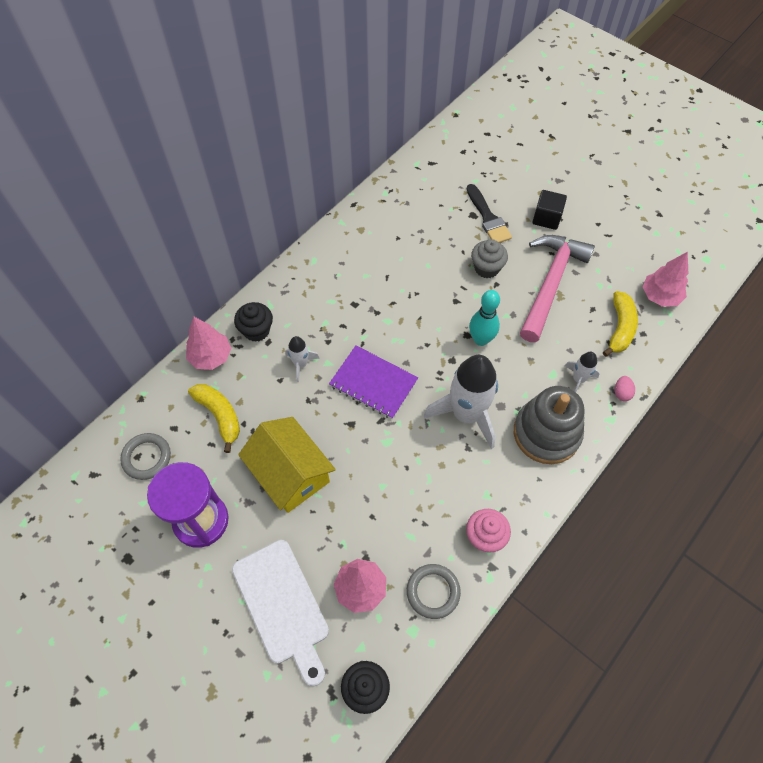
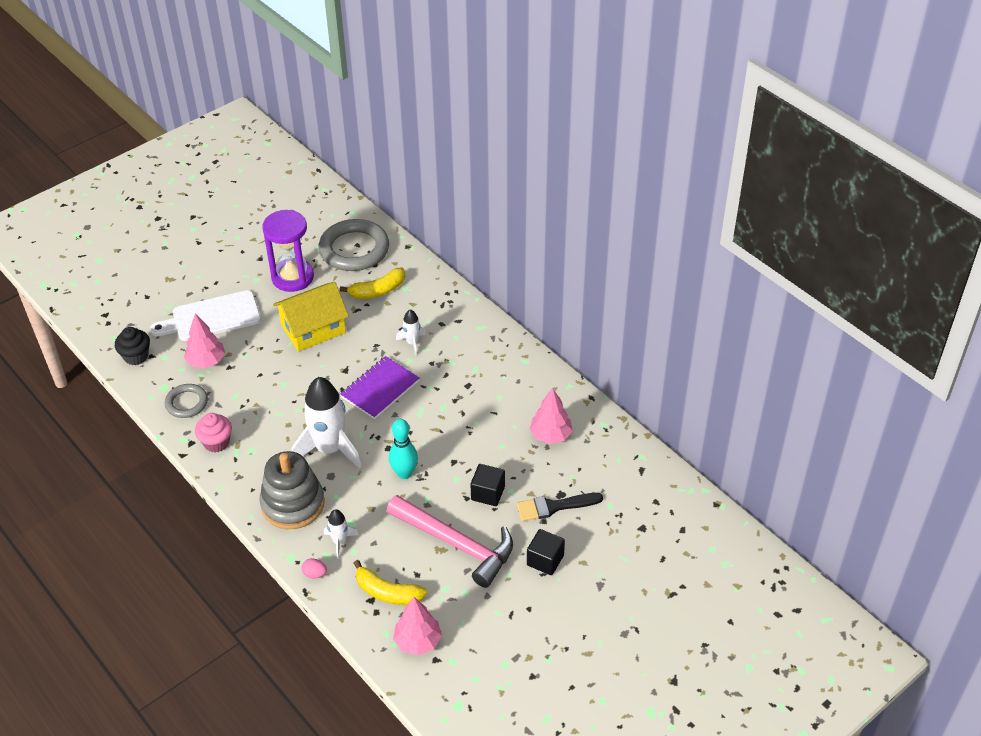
camera: 100 degrees right, 15 degrees down
(147, 457) = (354, 249): grey ring -> grey ring, size x1.82
(211, 357) = (435, 287): pink tree -> pink tree (550, 435)
(256, 330) = (455, 317): black cupcake -> none
(486, 268) = (488, 493): grey cupcake -> black cube

